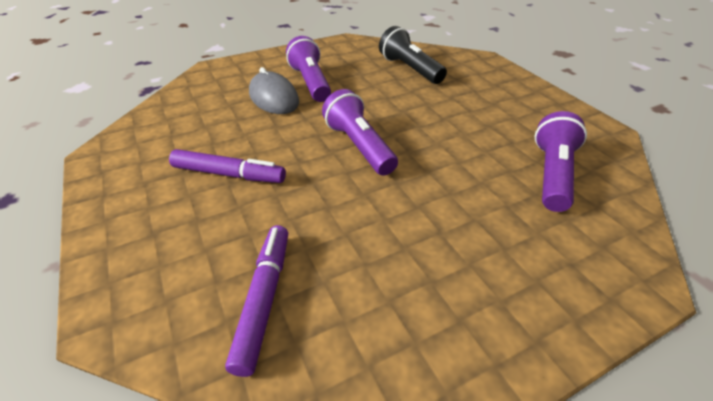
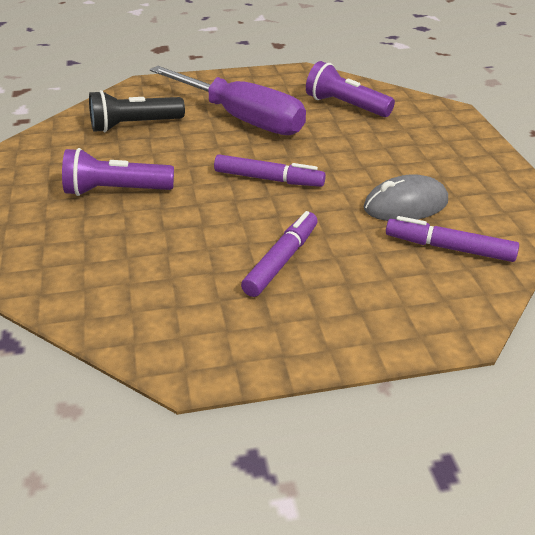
camera: 75 degrees left, 5 degrees down
(274, 98) = (135, 221): grey mouse -> grey mouse (405, 205)
(359, 146) = (268, 179): purple flashlight -> purple marker
(461, 113) = (241, 118): none -> purple screwdriver

